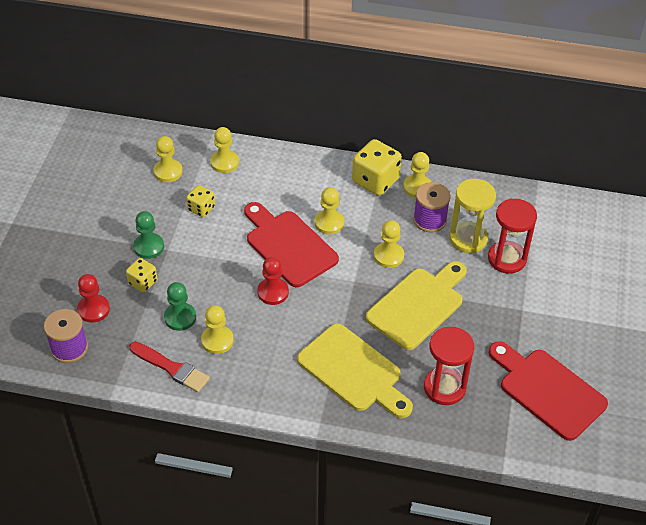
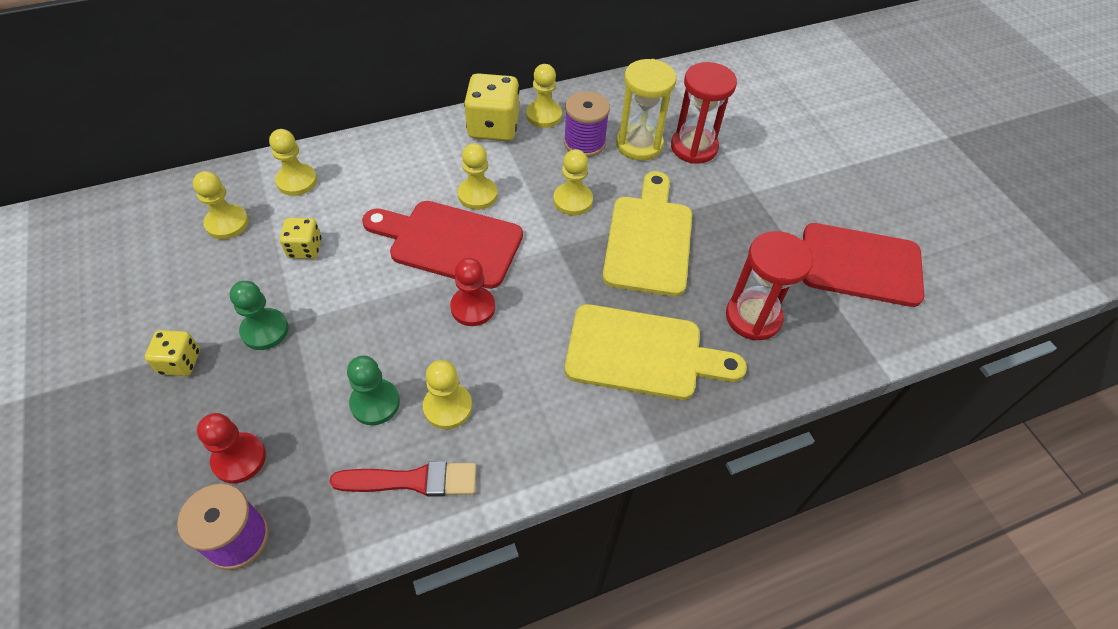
camera: 35 degrees left, 5 degrees up
(143, 282) = (288, 382): yellow dice -> yellow dice (180, 362)

